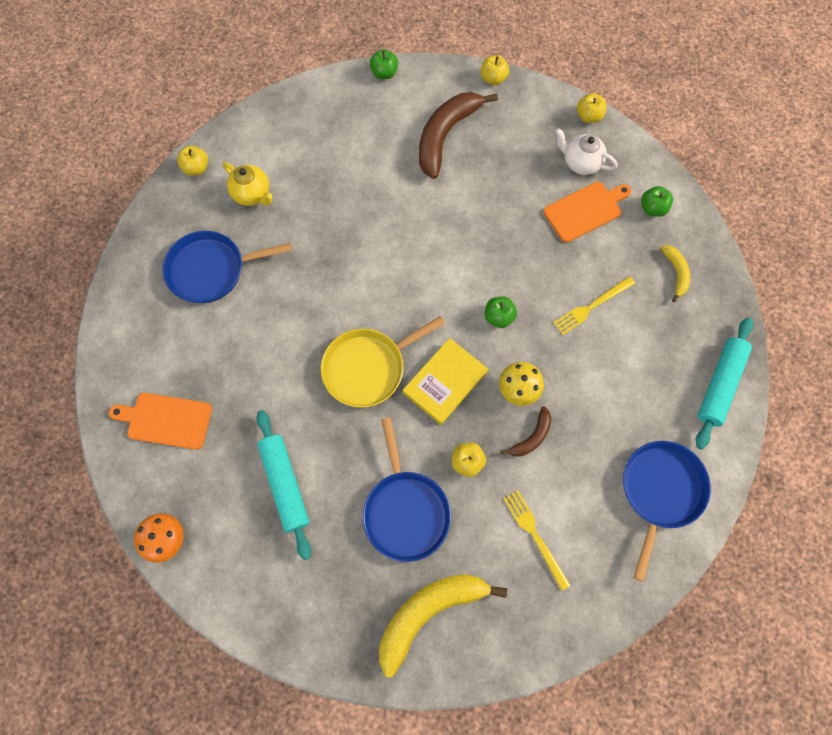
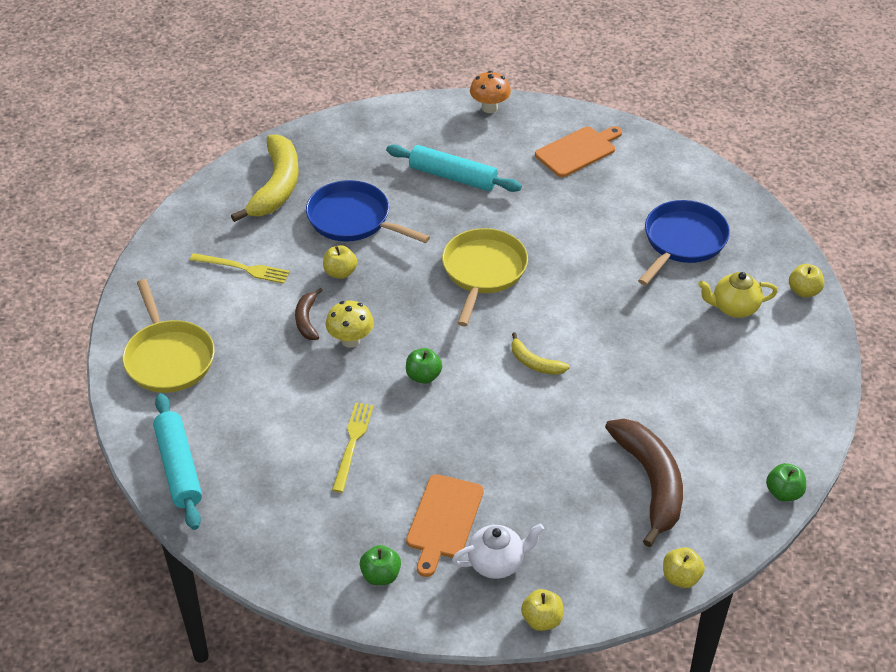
camera: 135 degrees right, 25 degrees down
(445, 382) = (414, 304): yellow book -> none
(660, 491) = (168, 358): blue pan -> yellow pan
(676, 273) = (301, 531): yellow banana -> yellow banana (535, 363)

